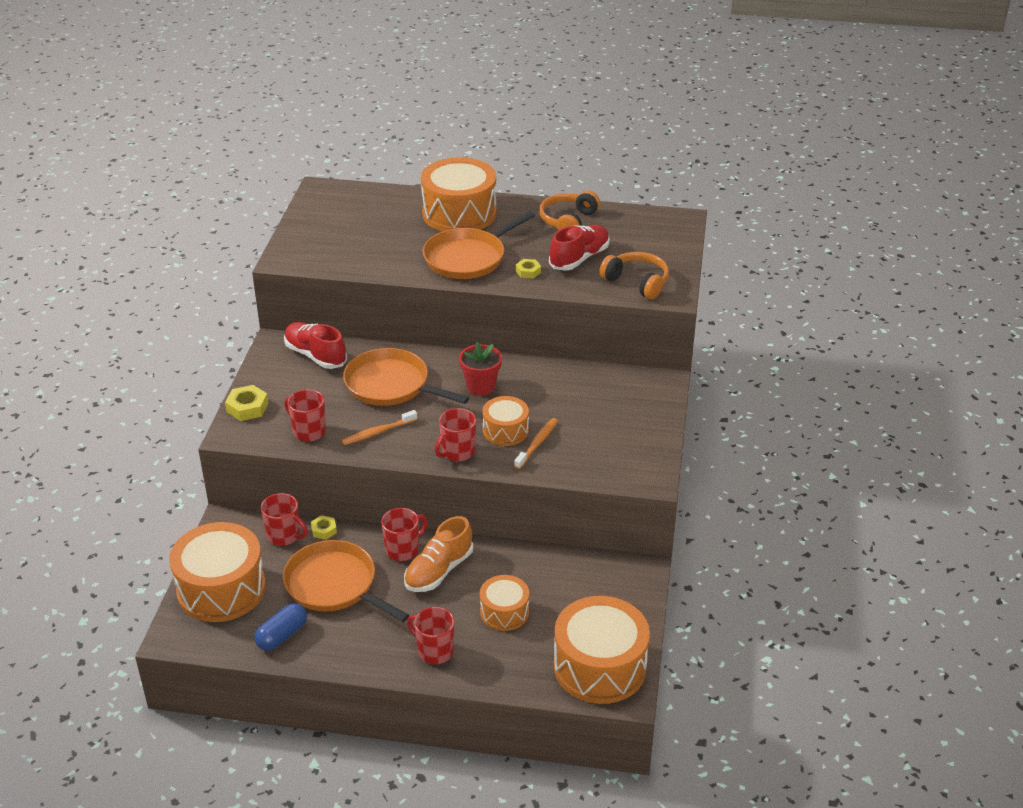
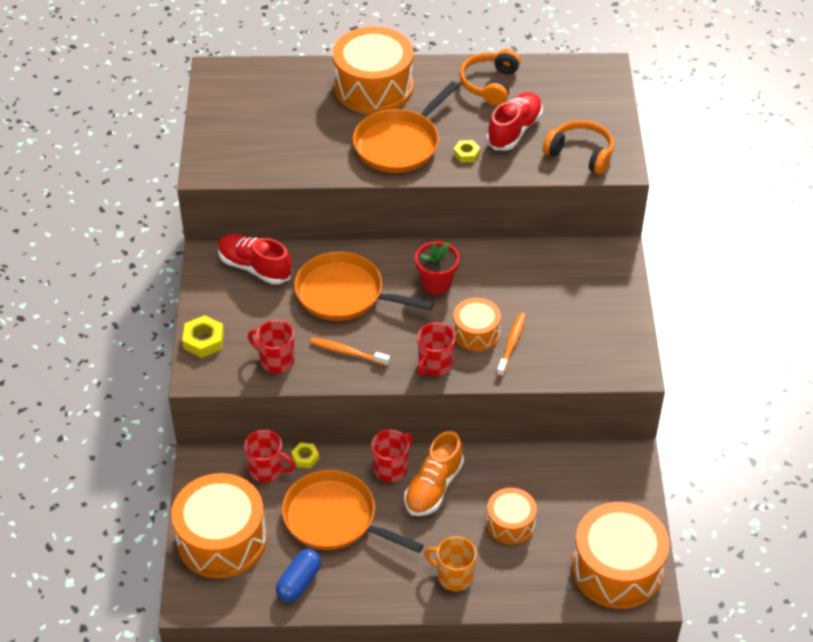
camera: 10 degrees left, 10 degrees up
(378, 432) = (347, 352): orange toothbrush -> orange toothbrush turned 60 degrees clockwise
(434, 651) = (454, 576): red mug -> orange mug

